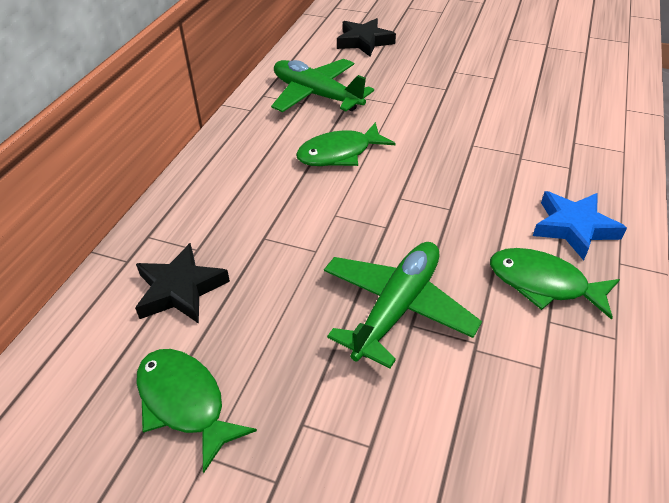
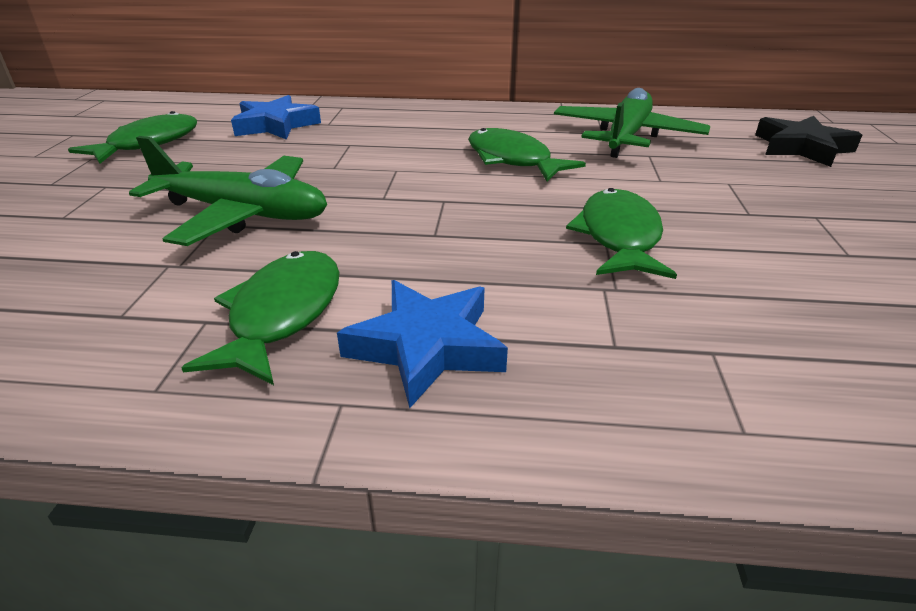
camera: 75 degrees right, 10 degrees down
(180, 289) = (276, 125): black star -> blue star
(467, 138) = (619, 237): none -> green fish

